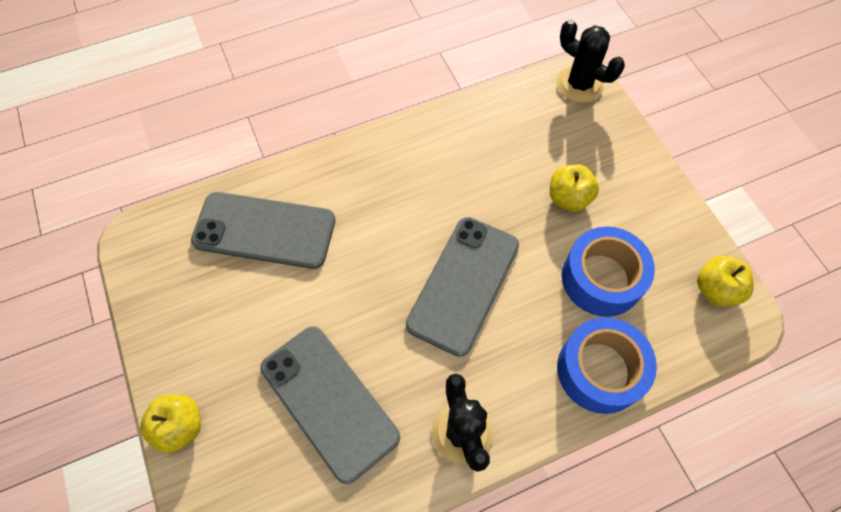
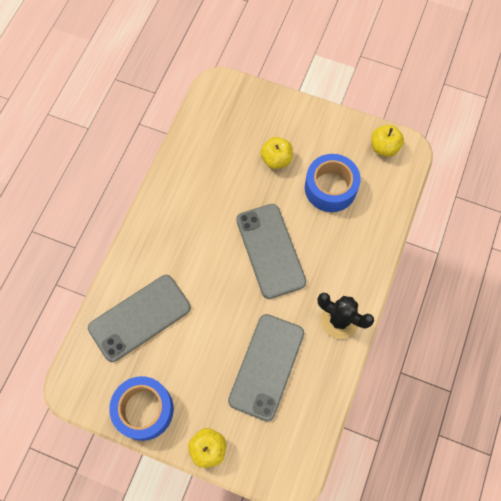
camera: 45 degrees left, 5 degrees up
(329, 402) = (266, 366): grey phone -> grey phone turned 75 degrees counterclockwise
(579, 84) = (221, 89): black cactus -> none
(600, 370) = (370, 233): blue tape -> blue tape (144, 410)

